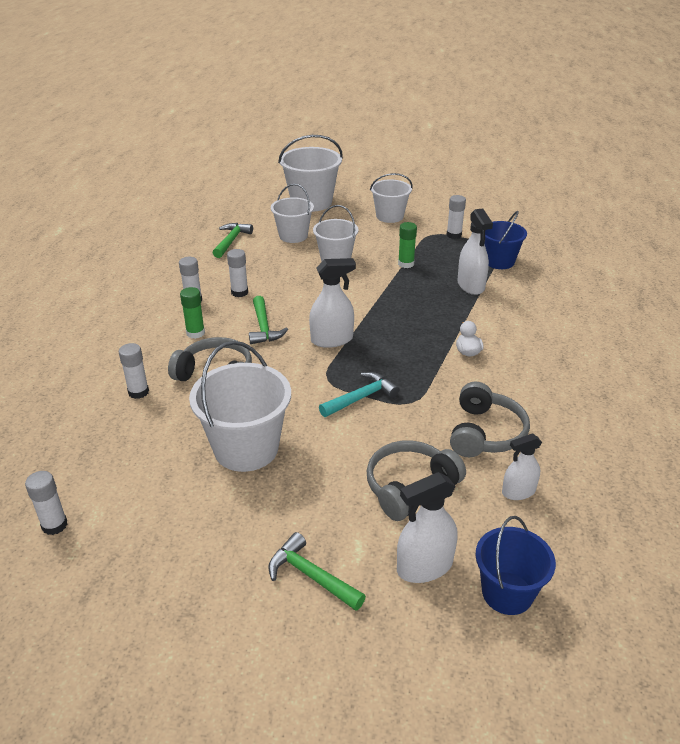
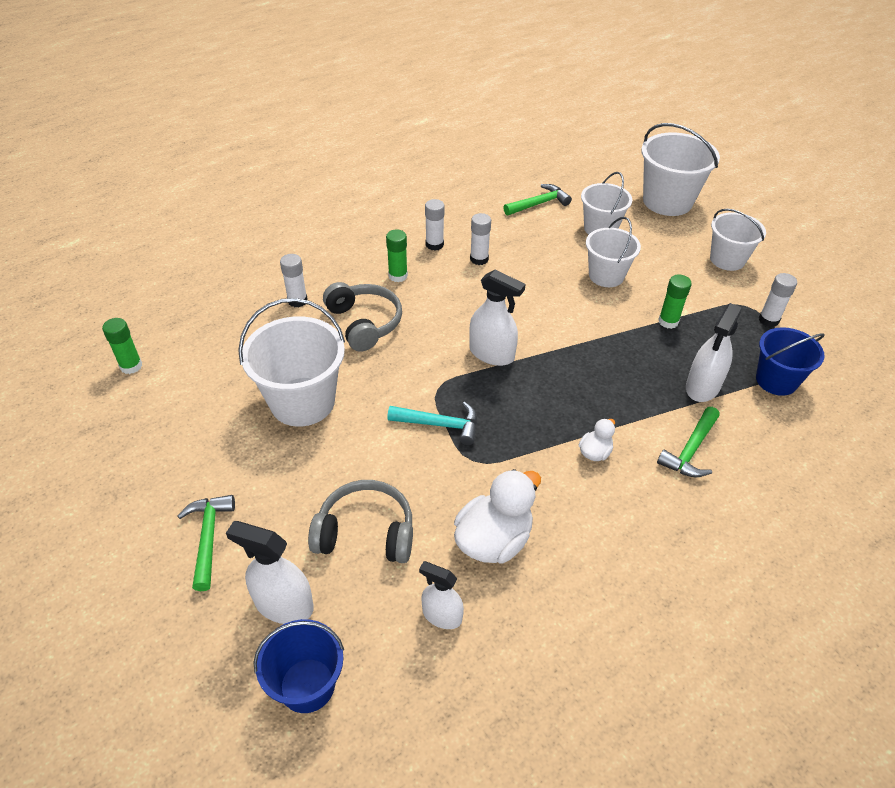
camera: 45 degrees right, 10 degrees up
(54, 525) = (131, 366): white glue stick -> green glue stick
(264, 327) = (454, 305): green hammer -> green hammer (690, 450)
(485, 433) = (493, 540): grey headphones -> white duck

